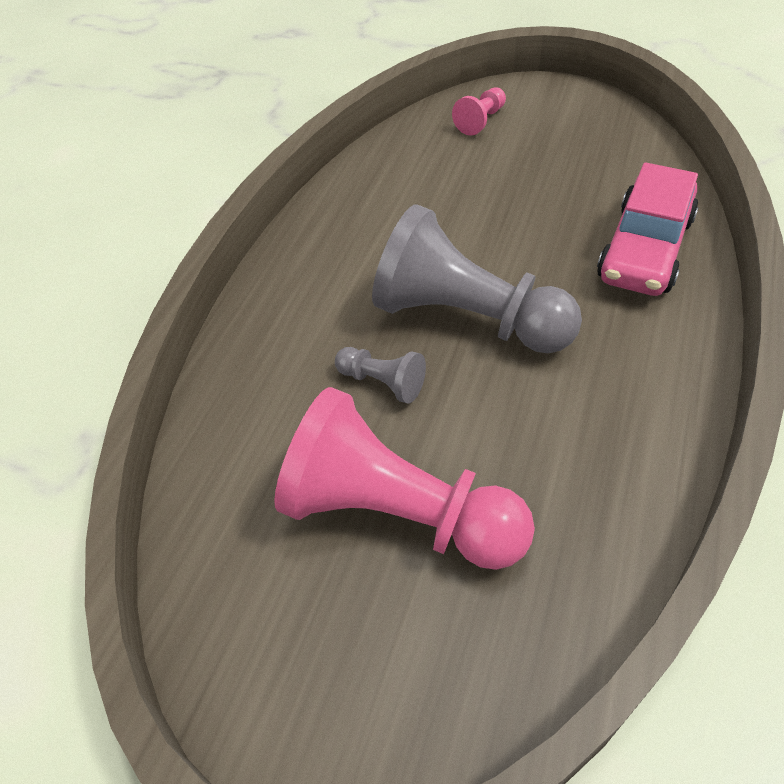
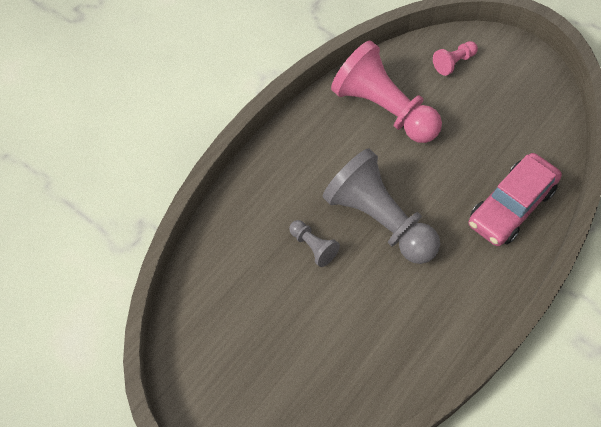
camera: 15 degrees right, 10 degrees up
(397, 513) = (292, 329): pink pawn -> pink pawn (383, 109)

